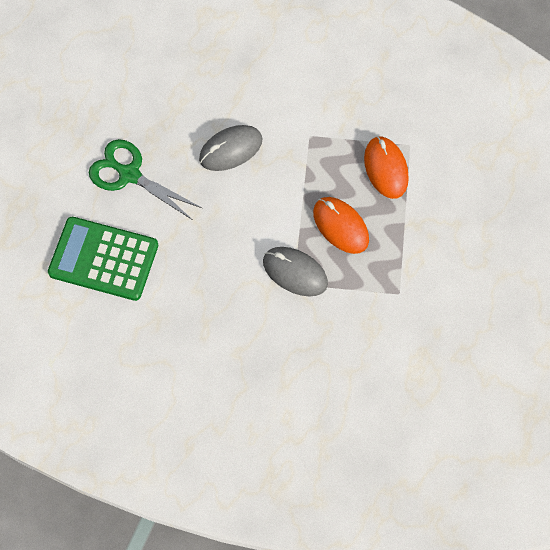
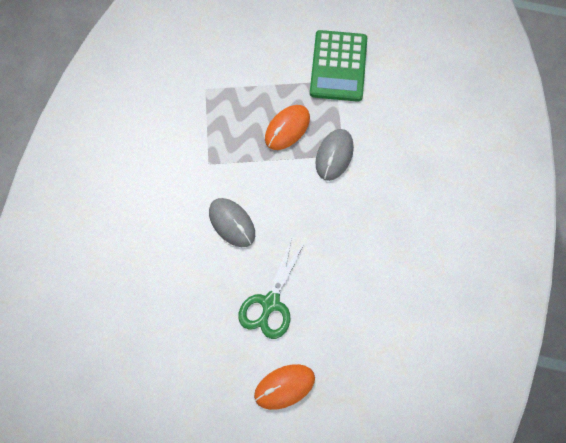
camera: 100 degrees left, 0 degrees up
(103, 259) = (355, 307): green calculator -> green calculator (338, 66)
(386, 168) = (230, 103): orange mouse -> orange mouse (284, 387)

